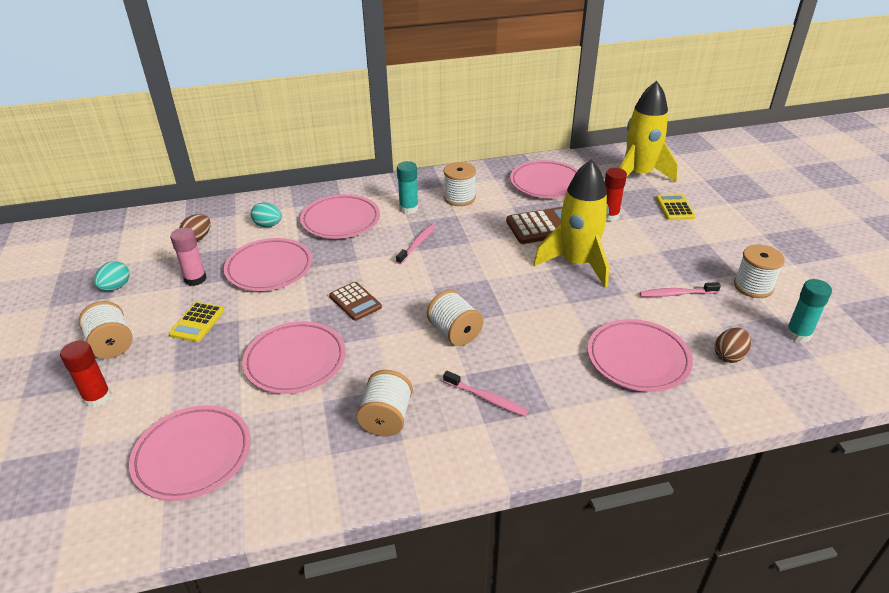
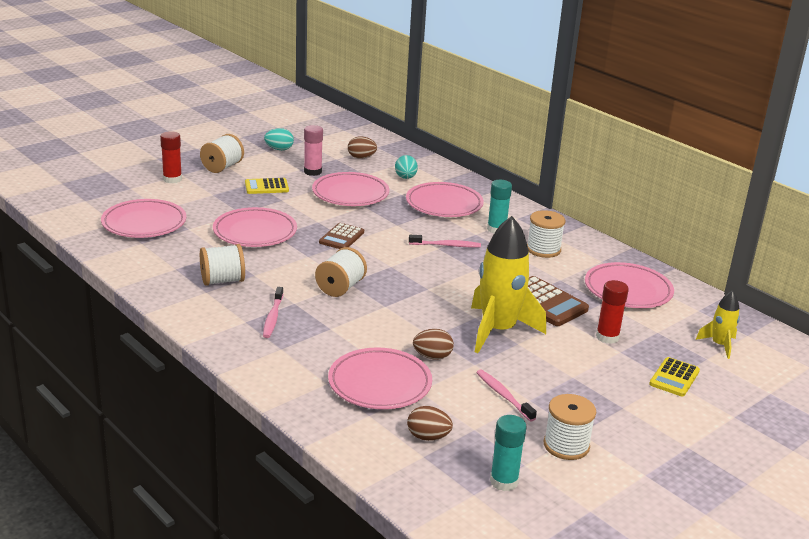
camera: 60 degrees right, 10 degrees down
(604, 313) = (432, 356): none -> brown egg
(638, 175) = (719, 345): yellow rocket -> yellow rocket, size x0.50
(675, 208) = (674, 378): yellow calculator -> yellow calculator turned 150 degrees clockwise

